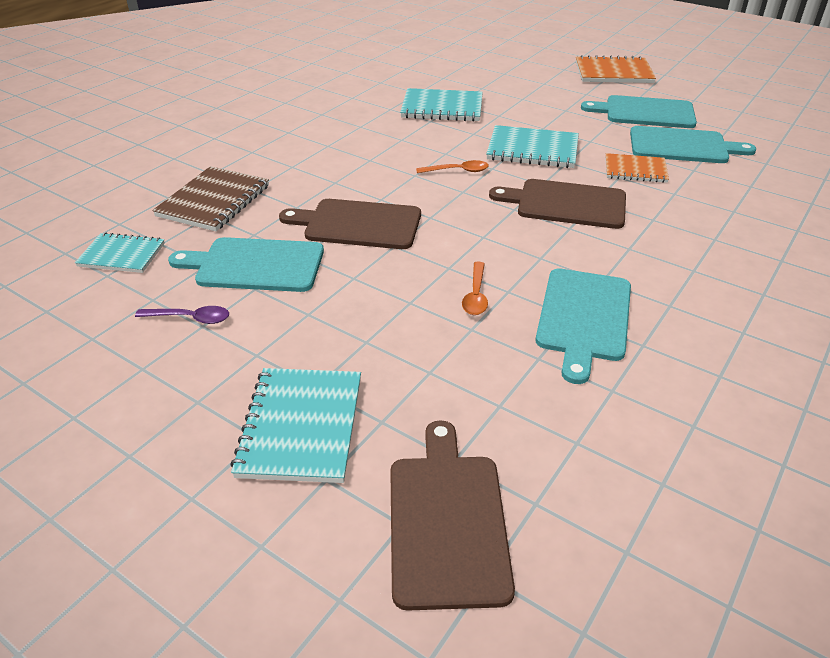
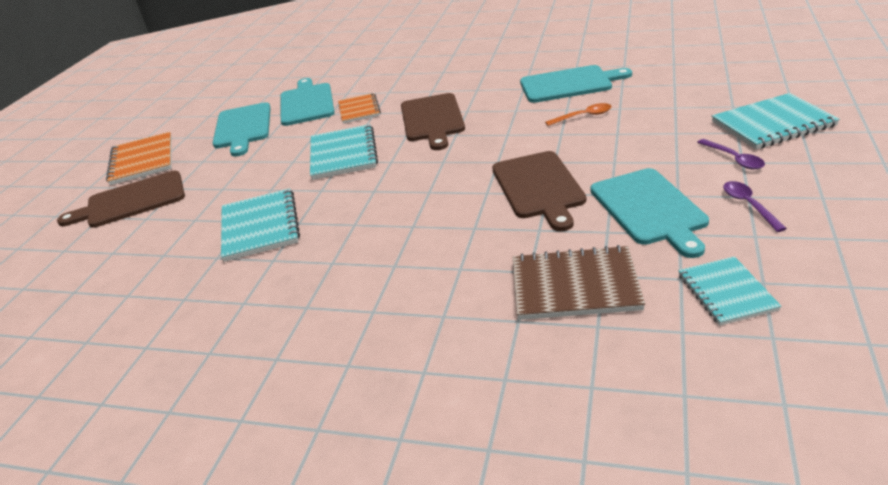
camera: 105 degrees left, 5 degrees down
(268, 352) = (734, 159): none -> purple spoon
(447, 521) = (766, 73): brown cutting board -> brown cutting board (131, 201)
(457, 171) = (407, 174): orange spoon -> none

